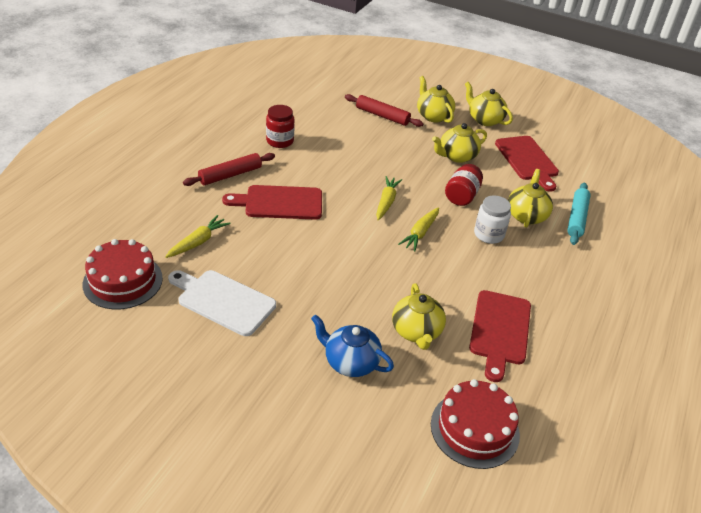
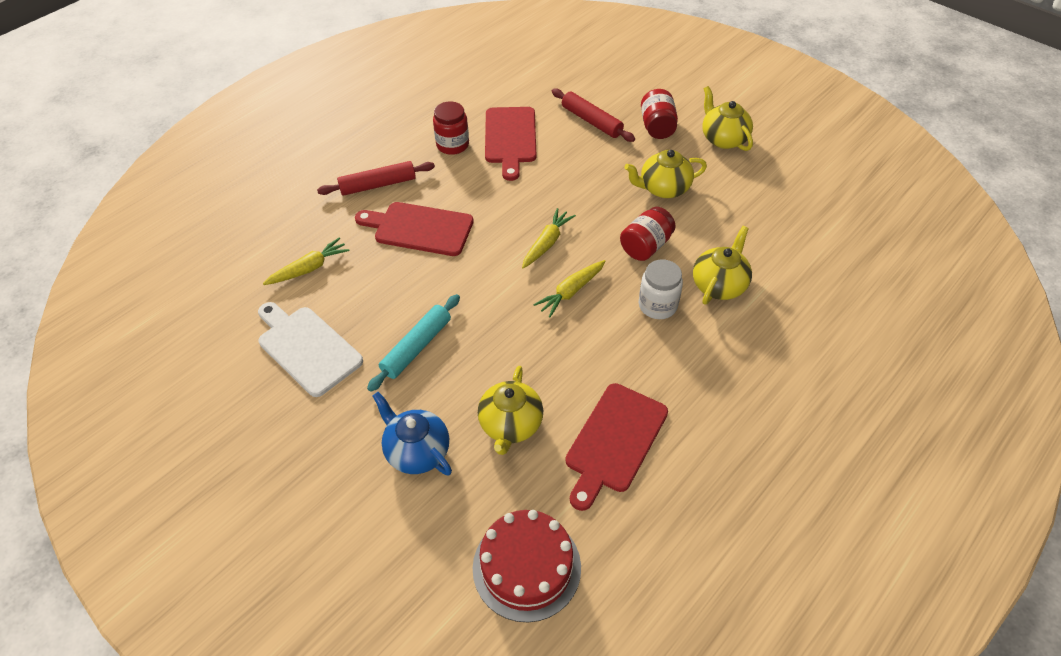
camera: 20 degrees right, 10 degrees up
(123, 281) = (212, 306): red cake -> none
(433, 116) = (657, 127): yellow teapot -> red jar
(527, 160) = (756, 204): red cutting board -> red cutting board (510, 138)
(577, 218) = (787, 298): turquoise rolling pin -> turquoise rolling pin (416, 347)

